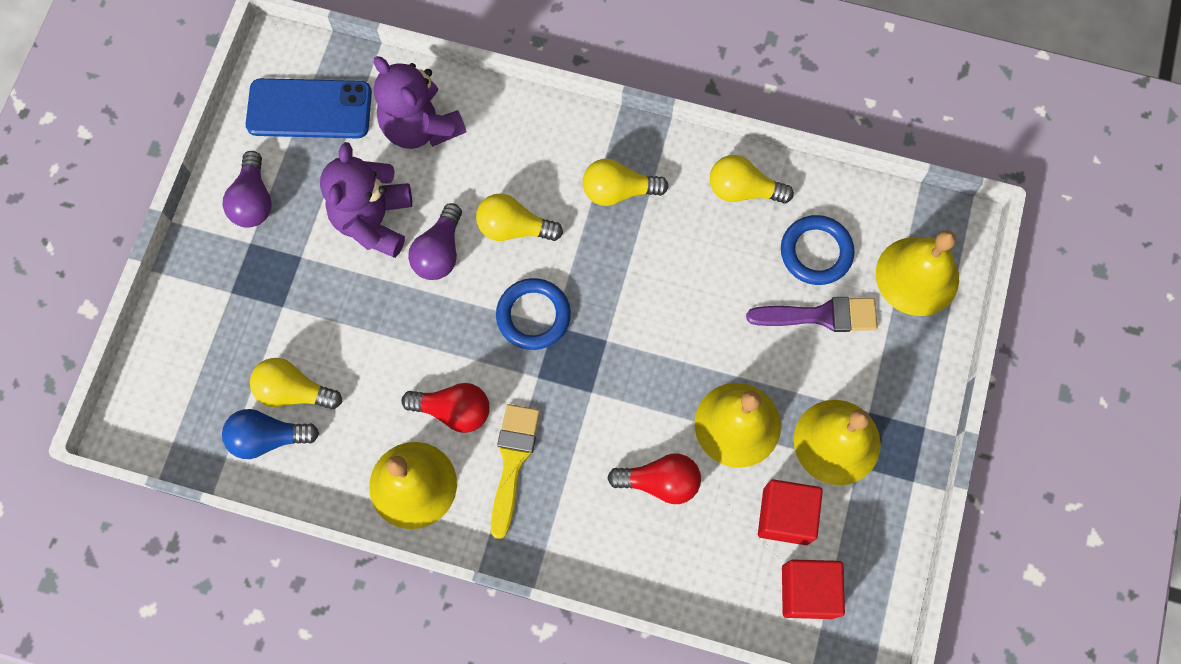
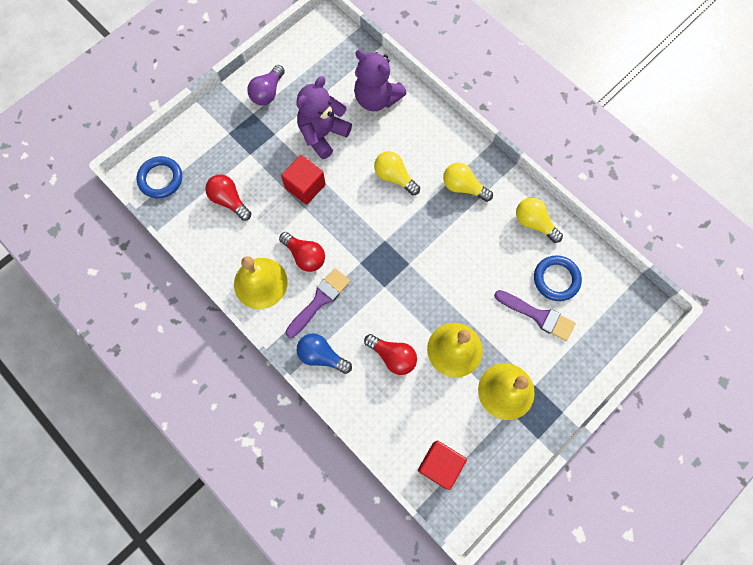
camera: 30 degrees right, 0 degrees up
(268, 438) = (202, 217): blue light bulb -> blue light bulb (321, 356)
(294, 391) = (229, 200): yellow light bulb -> red light bulb
(309, 109) = (324, 60): blue phone -> none
(421, 126) = (376, 98): purple teddy bear -> purple teddy bear turned 45 degrees counterclockwise
(439, 252) = (347, 169): purple light bulb -> none
(512, 461) = (320, 300): yellow brush -> purple brush
(533, 316) = (377, 229): blue ring -> blue ring (161, 179)
(785, 516) = (452, 415): red cube -> red cube (305, 186)
(917, 276) = (608, 324): yellow bell -> none

